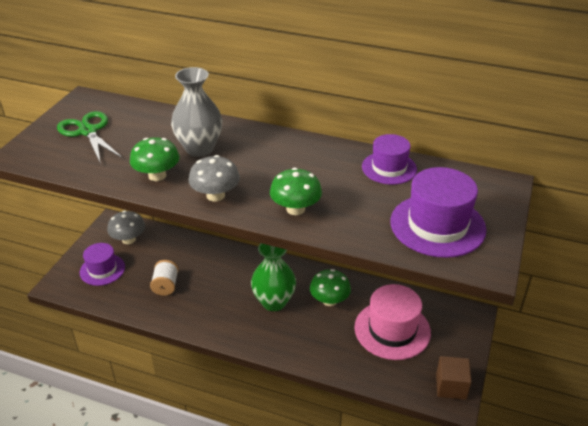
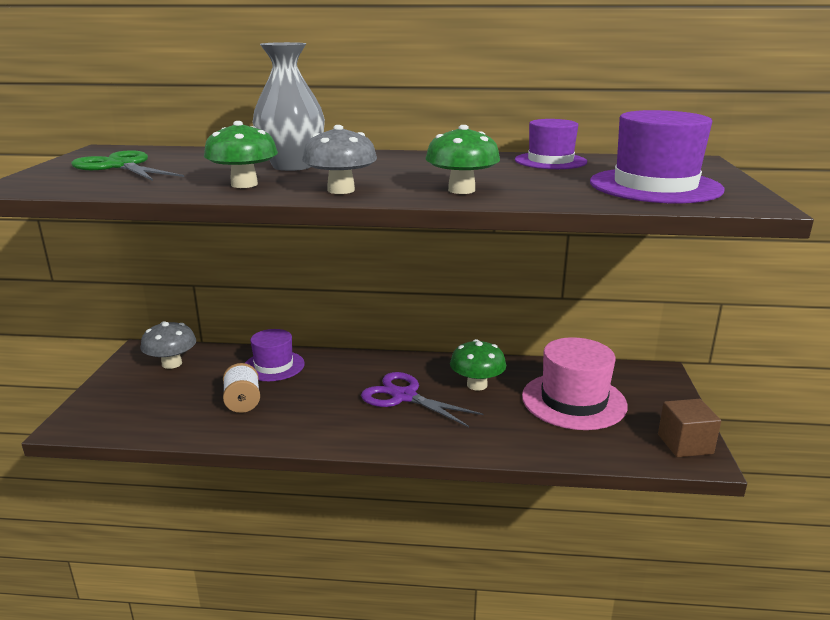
camera: 15 degrees left, 15 degrees down
(102, 269) = (140, 398): purple hat -> purple hat (274, 366)
(274, 302) = (404, 396): green vase -> purple scissors

